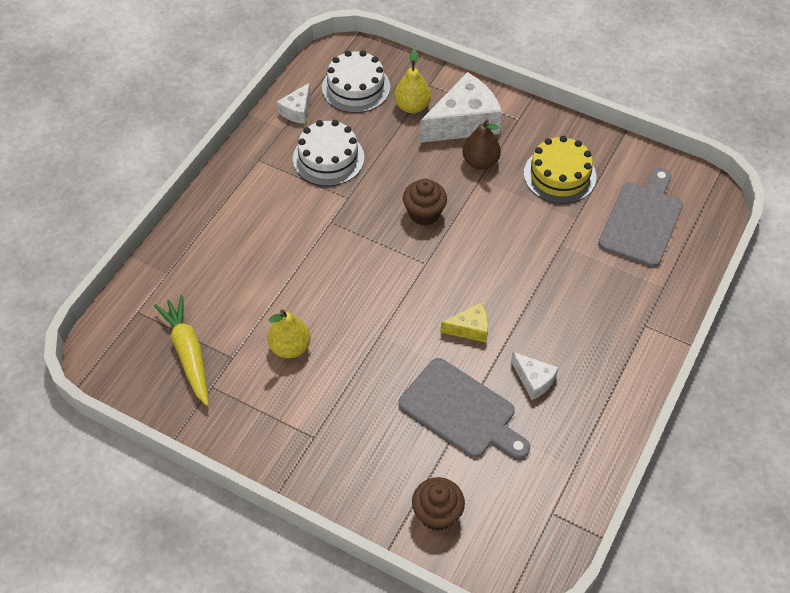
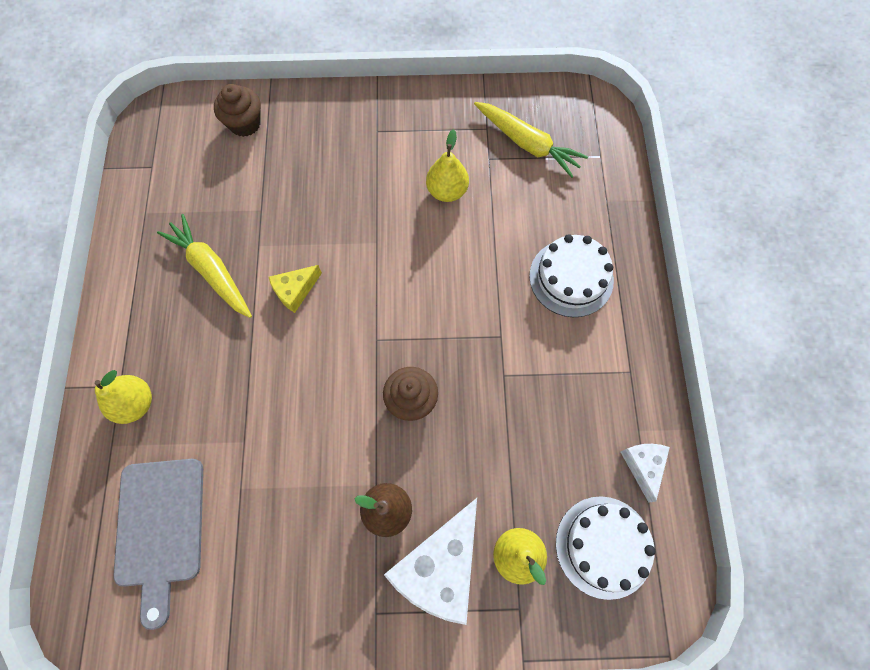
camera: 150 degrees right, 15 degrees up
(328, 158) = (559, 416): white cake -> white cake (571, 278)
(461, 411) = (265, 210): grey cutting board -> none
(534, 380) = (211, 270): white cheese -> yellow carrot
(559, 175) = (284, 545): yellow cake -> none
(636, 306) = (135, 403): none -> yellow pear

